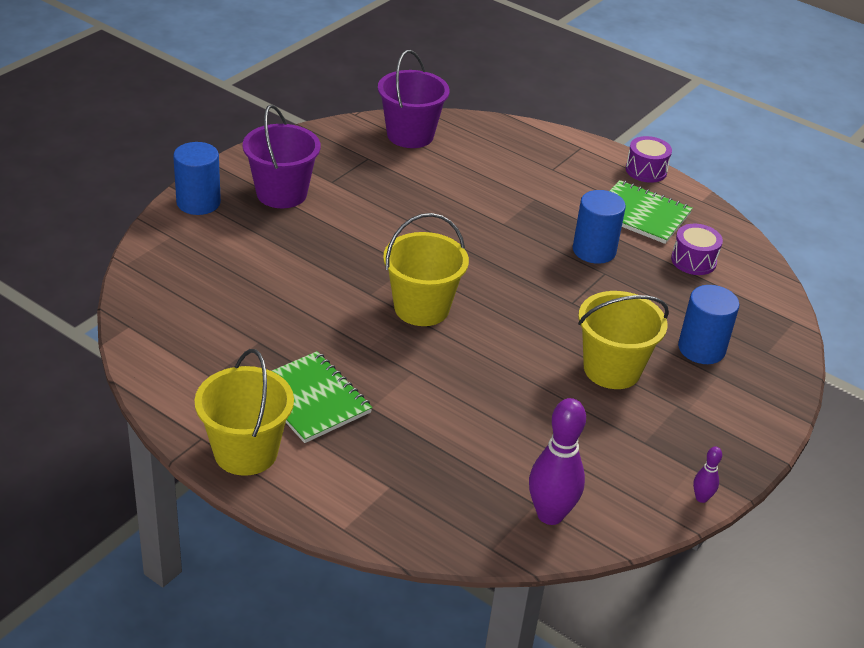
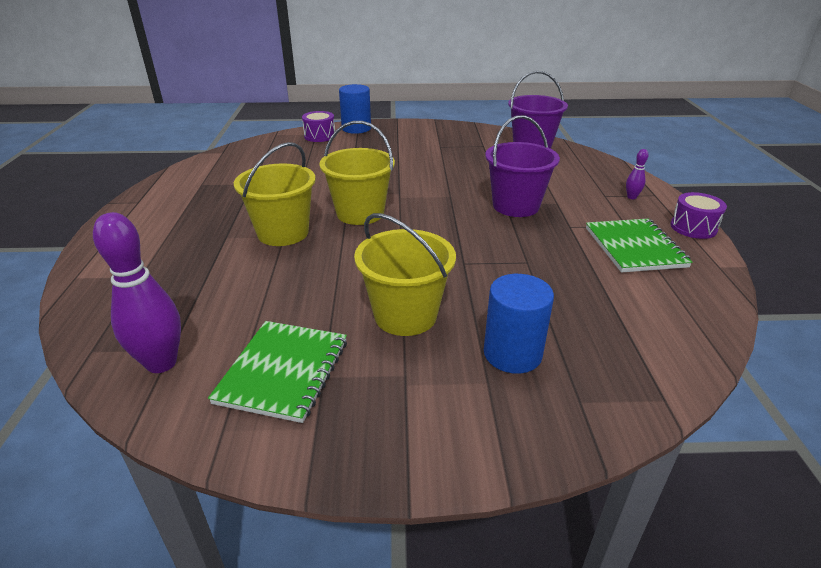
camera: 55 degrees right, 5 degrees down
(246, 452) = (135, 218): yellow bucket -> yellow bucket (283, 233)
(281, 193) = (402, 140): purple bucket -> purple bucket (515, 206)
(311, 399) = (211, 216): green notebook -> green notebook (283, 371)
(594, 250) = (545, 246): blue cylinder -> none
(693, 261) = (630, 296): purple drum -> purple drum (319, 136)
(701, 498) = (271, 456): purple bowling pin -> purple bowling pin (631, 197)

